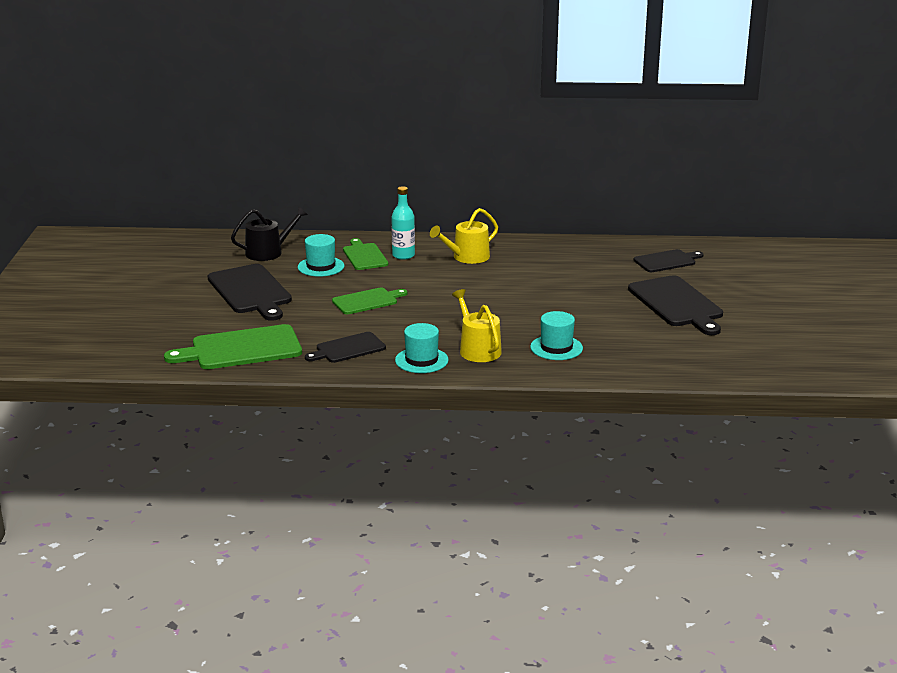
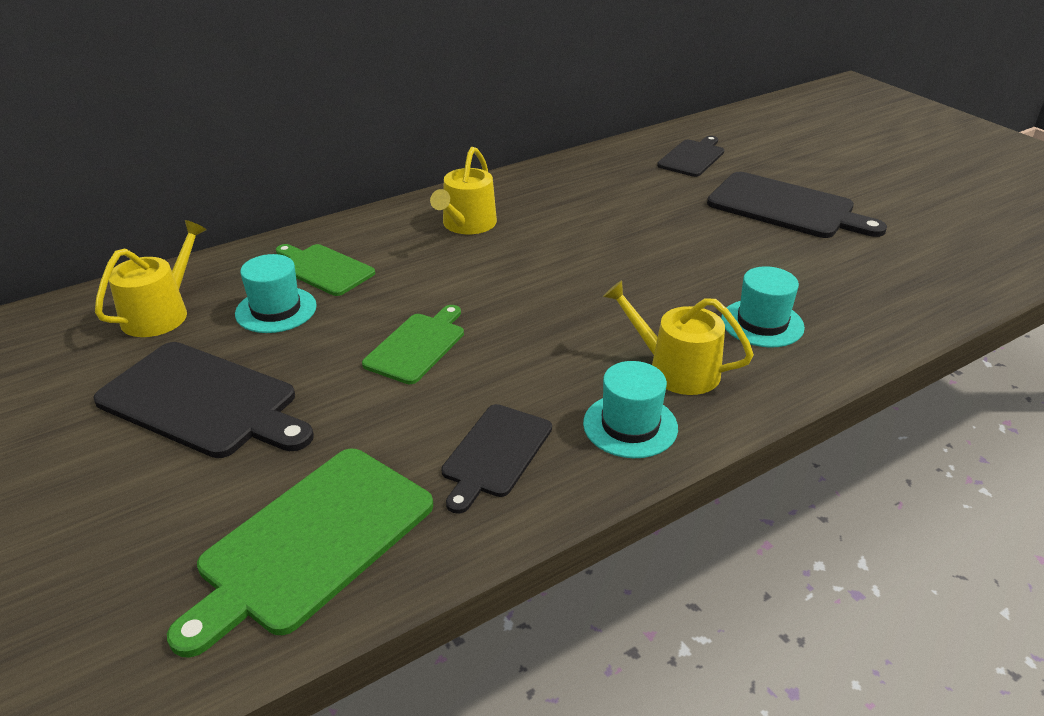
camera: 35 degrees left, 10 degrees up
(268, 252) = (160, 313): black watering can -> yellow watering can
(403, 255) = (378, 250): turquoise bottle -> none

